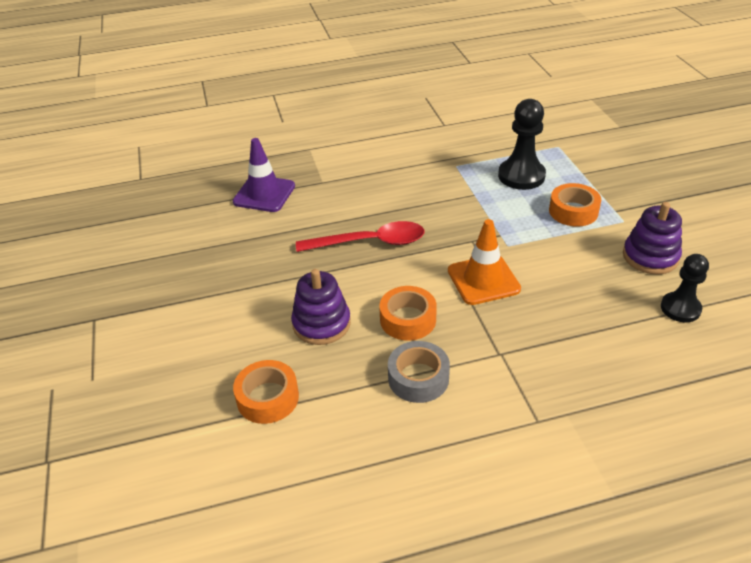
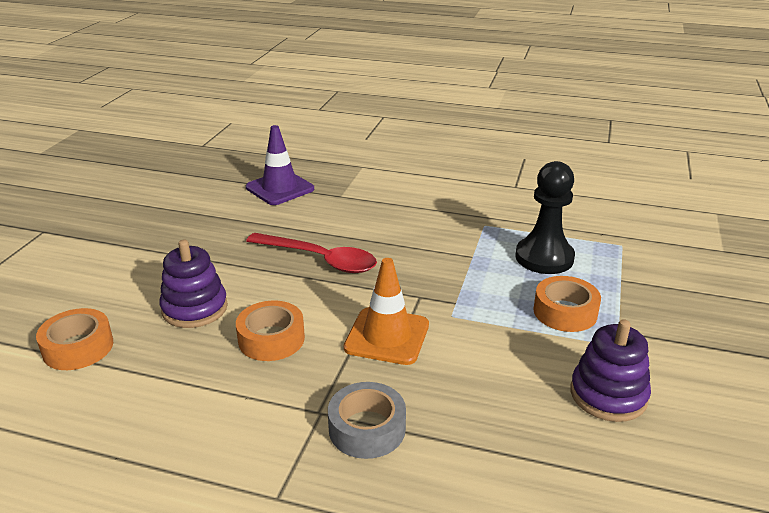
camera: 30 degrees right, 10 degrees down
(418, 378) = (216, 395): grey tape -> grey tape (367, 429)
(680, 308) = (583, 467): black pawn -> none

